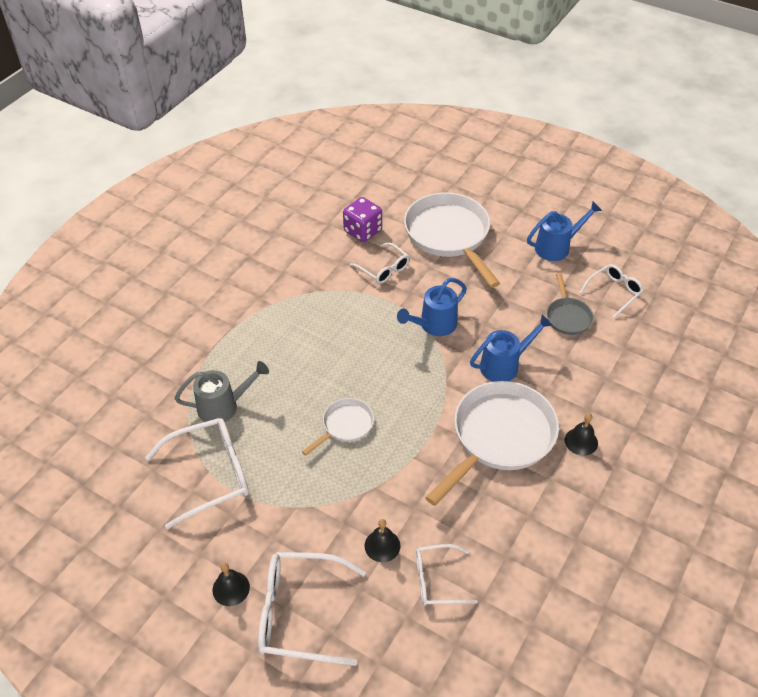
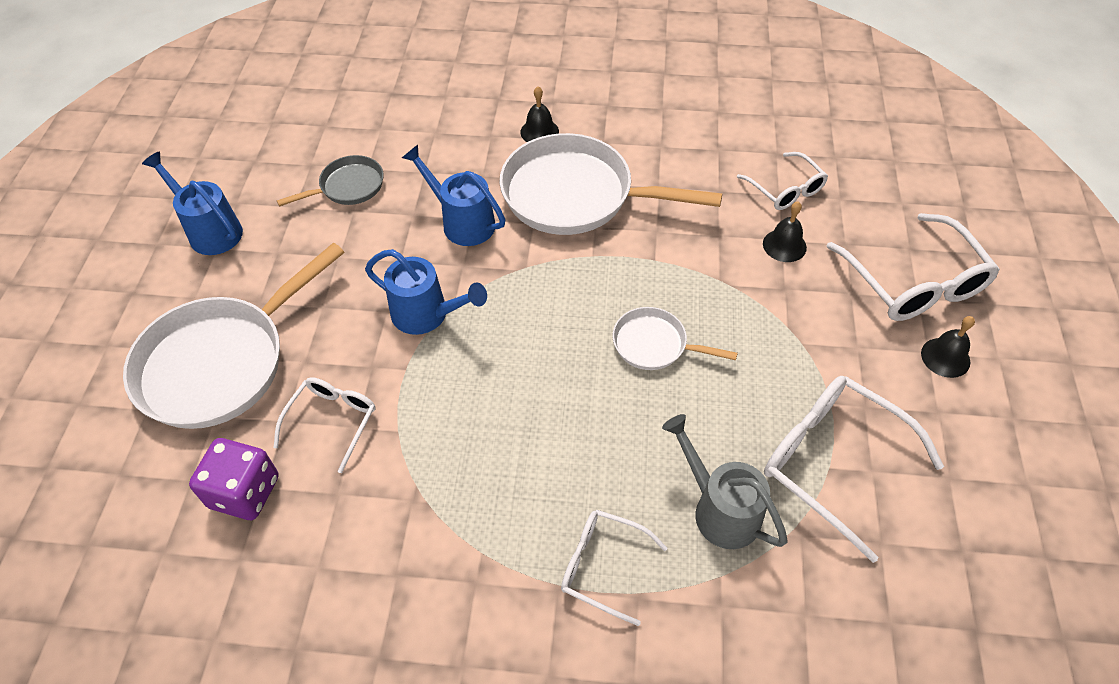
camera: 115 degrees left, 5 degrees up
(614, 292) = (284, 156): white glasses -> white glasses (601, 566)

